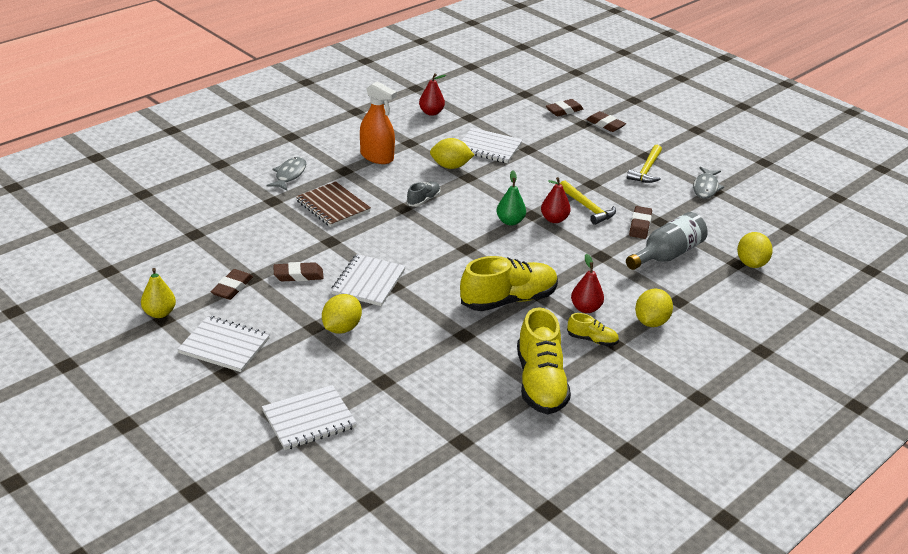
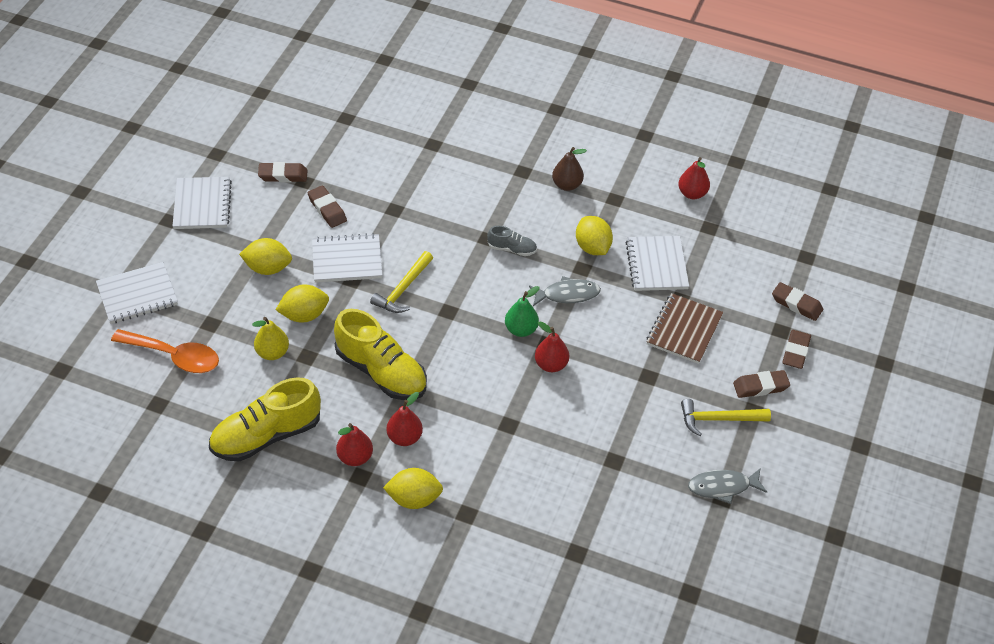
camera: 65 degrees right, 15 degrees up
(159, 313) = (222, 148): yellow pear -> yellow pear (272, 353)
(289, 175) = (485, 137): grey fish -> grey fish (567, 294)
(309, 419) = (137, 295): white notebook -> white notebook turned 60 degrees counterclockwise
(333, 206) = (453, 188): brown notebook -> brown notebook (684, 330)
(377, 157) = (567, 185): orange spray bottle -> brown pear
(408, 415) = (174, 356): none -> orange spoon
(587, 208) = (595, 386): yellow hammer -> yellow hammer (403, 289)
(592, 340) = (355, 457): yellow shoe -> red pear
(640, 225) = (592, 443): brown eraser -> brown eraser (760, 386)
(667, 255) = (549, 483): grey bottle -> none
(751, 263) = (584, 568): yellow lemon -> yellow lemon (304, 315)

